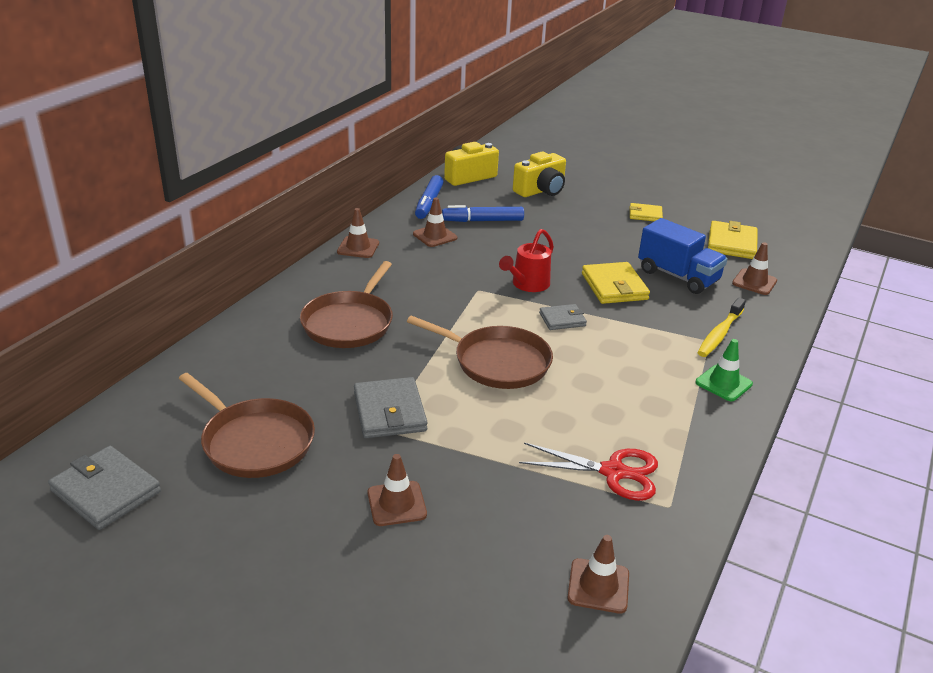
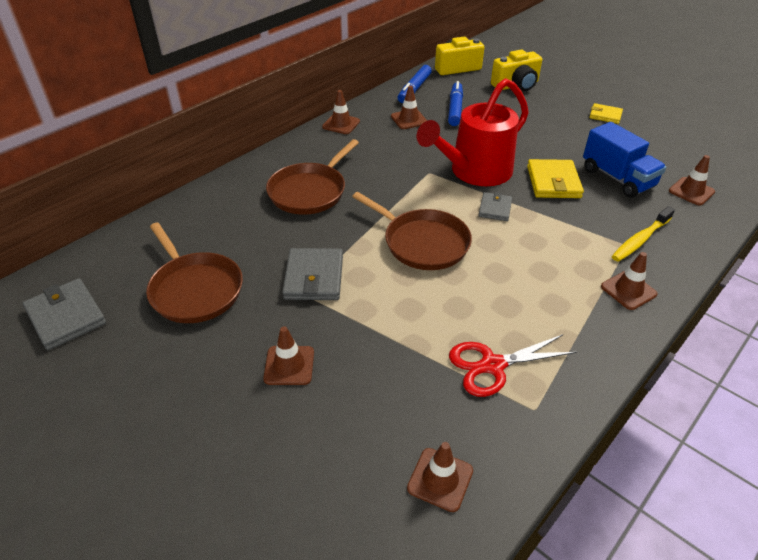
camera: 15 degrees right, 10 degrees up
(482, 221) = (455, 109): blue marker -> blue marker turned 90 degrees clockwise
(527, 285) = (474, 172): red watering can -> red watering can, size x1.83
(562, 319) = (495, 209): grey wallet -> grey wallet turned 75 degrees counterclockwise
(613, 472) = (492, 365): red scissors -> red scissors turned 135 degrees clockwise
(723, 383) = (628, 290): green traffic cone -> brown traffic cone
(731, 243) = (680, 151): yellow wallet -> none

